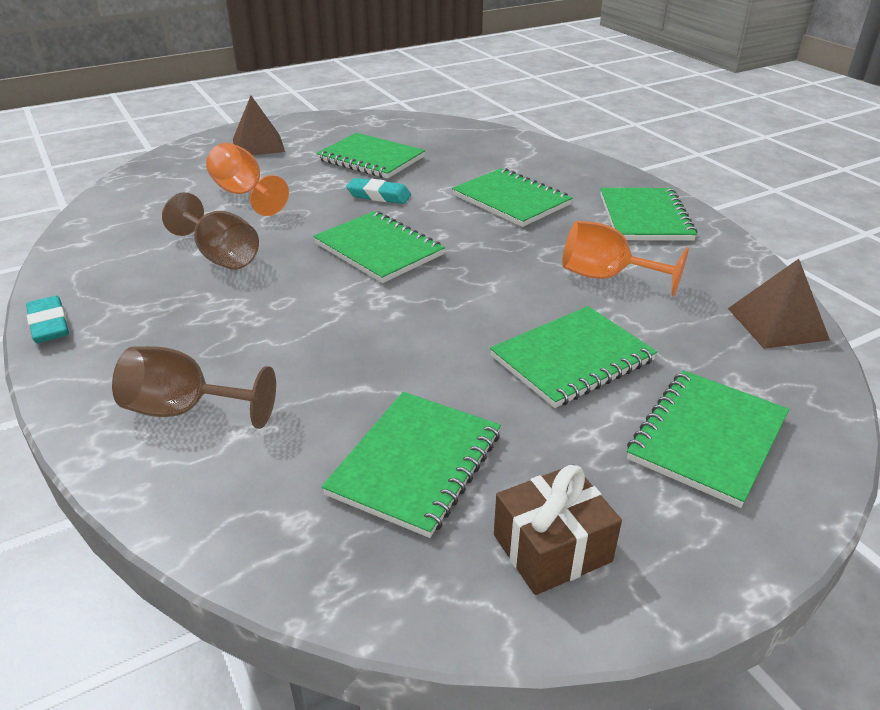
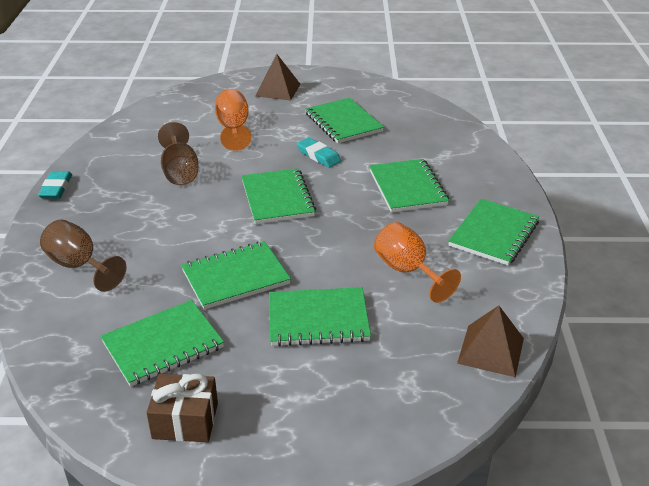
camera: 30 degrees right, 0 degrees up
(707, 438) = (343, 403): green notebook -> green notebook (235, 277)

